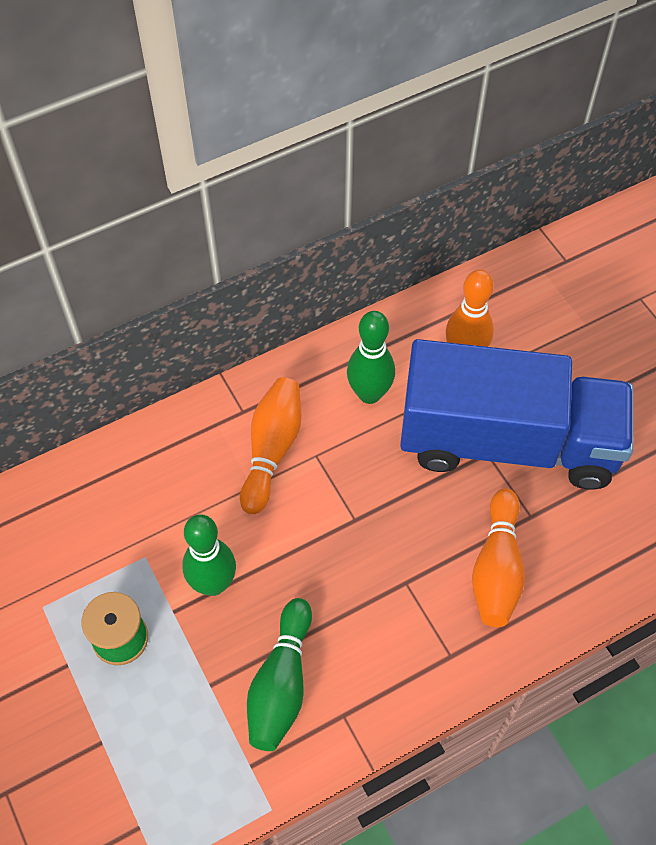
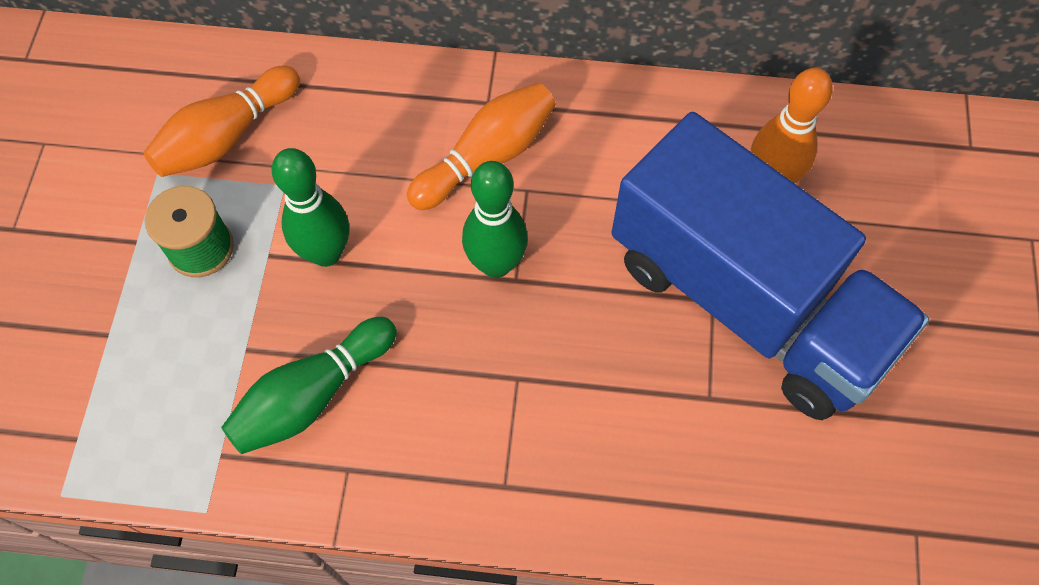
camera: 35 degrees right, 5 degrees up
(369, 394) = (632, 161): green bowling pin -> green bowling pin (496, 264)
(497, 568) = (627, 428): orange bowling pin -> orange bowling pin (227, 136)

